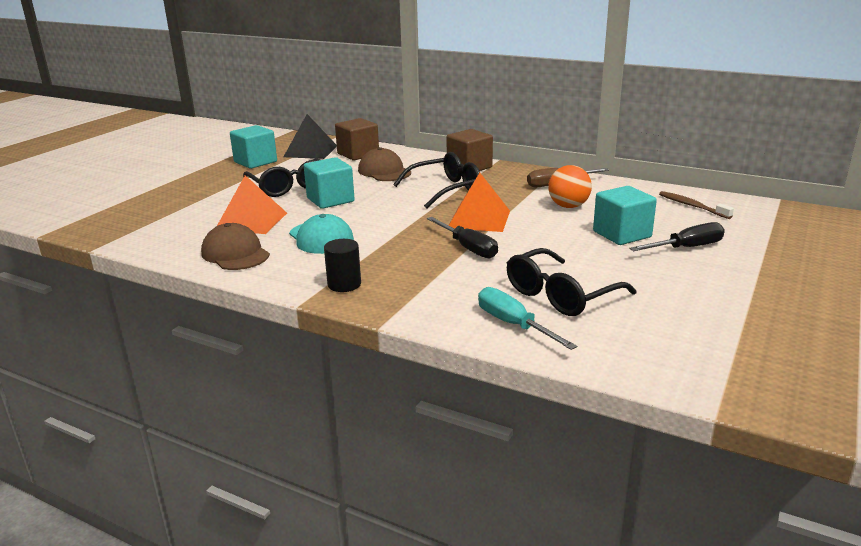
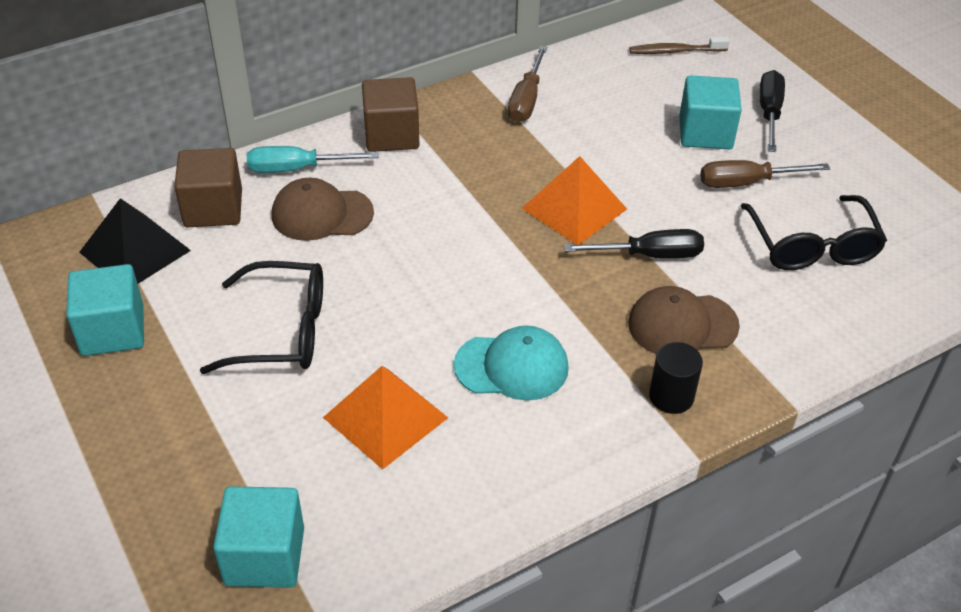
camera: 60 degrees left, 20 degrees up
(235, 254) = (493, 470): brown cap -> brown cap (682, 325)
(330, 200) = (381, 308): turquoise cube -> turquoise cube (264, 556)
(446, 190) = (453, 191): black glasses -> none
(513, 325) = (852, 308): turquoise screwdriver -> turquoise screwdriver (297, 169)
(568, 206) = (599, 127): orange ball -> none
(592, 258) = (746, 183): none -> brown screwdriver

